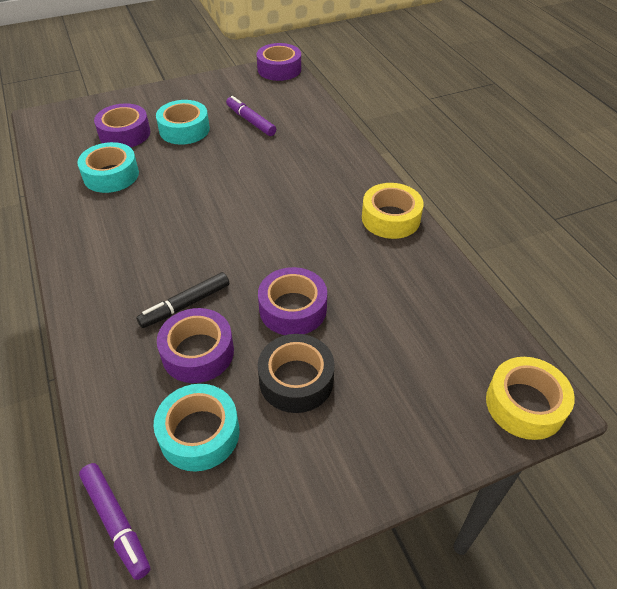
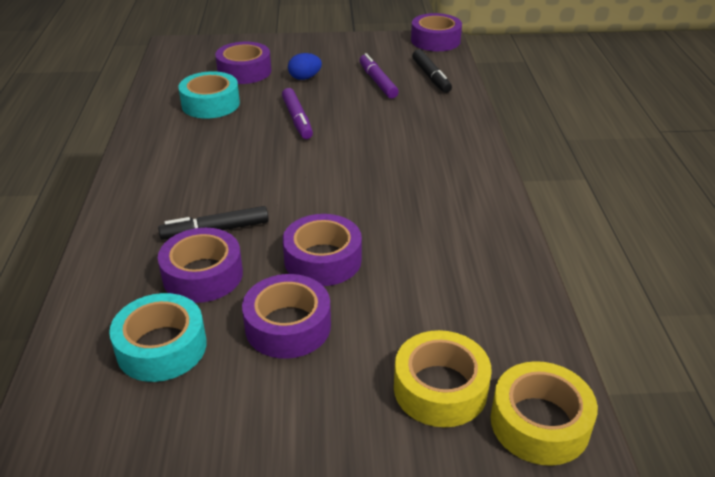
camera: 20 degrees right, 10 degrees down
(116, 522) = (38, 401): purple marker -> purple marker (297, 119)
(184, 130) = (305, 78): turquoise tape -> blue egg
(293, 107) = (431, 77): none -> black marker
(296, 380) = (288, 326): black tape -> purple tape
(390, 218) = (481, 199): yellow tape -> yellow tape (440, 388)

